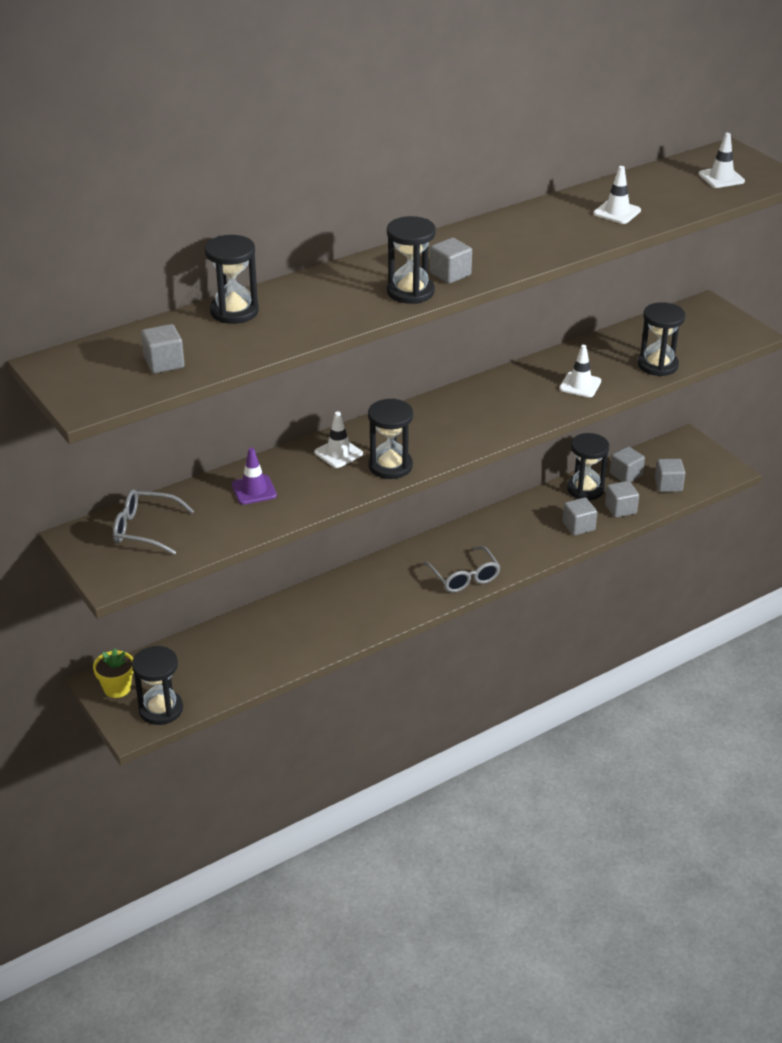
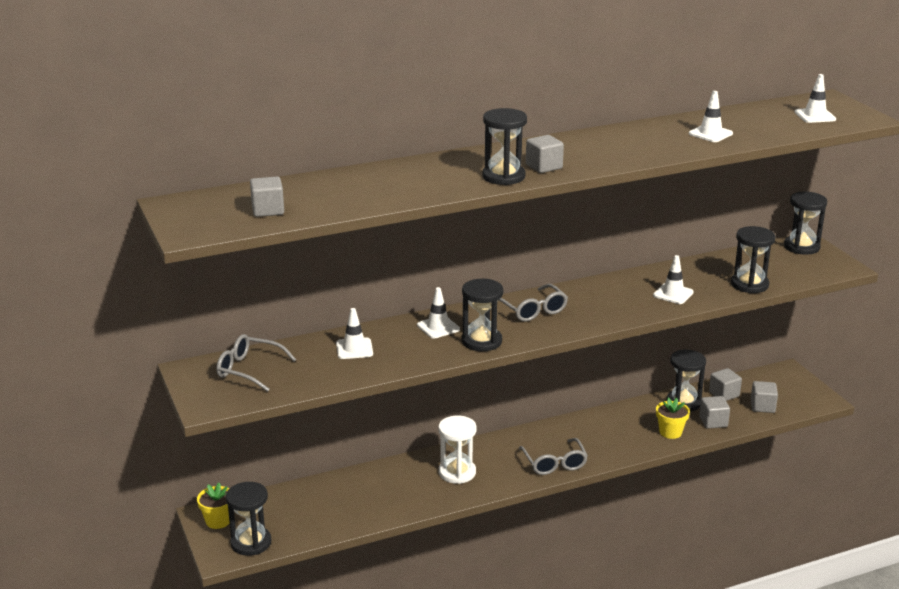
camera: 10 degrees right, 10 degrees down
(234, 311) = (343, 179): black hourglass -> black hourglass (801, 247)
(254, 490) = (354, 349): purple traffic cone -> white traffic cone
(363, 600) = (457, 472): none -> white hourglass
(435, 421) = (533, 310): none -> grey glasses
(578, 526) = (670, 432): grey cube -> yellow flower pot

